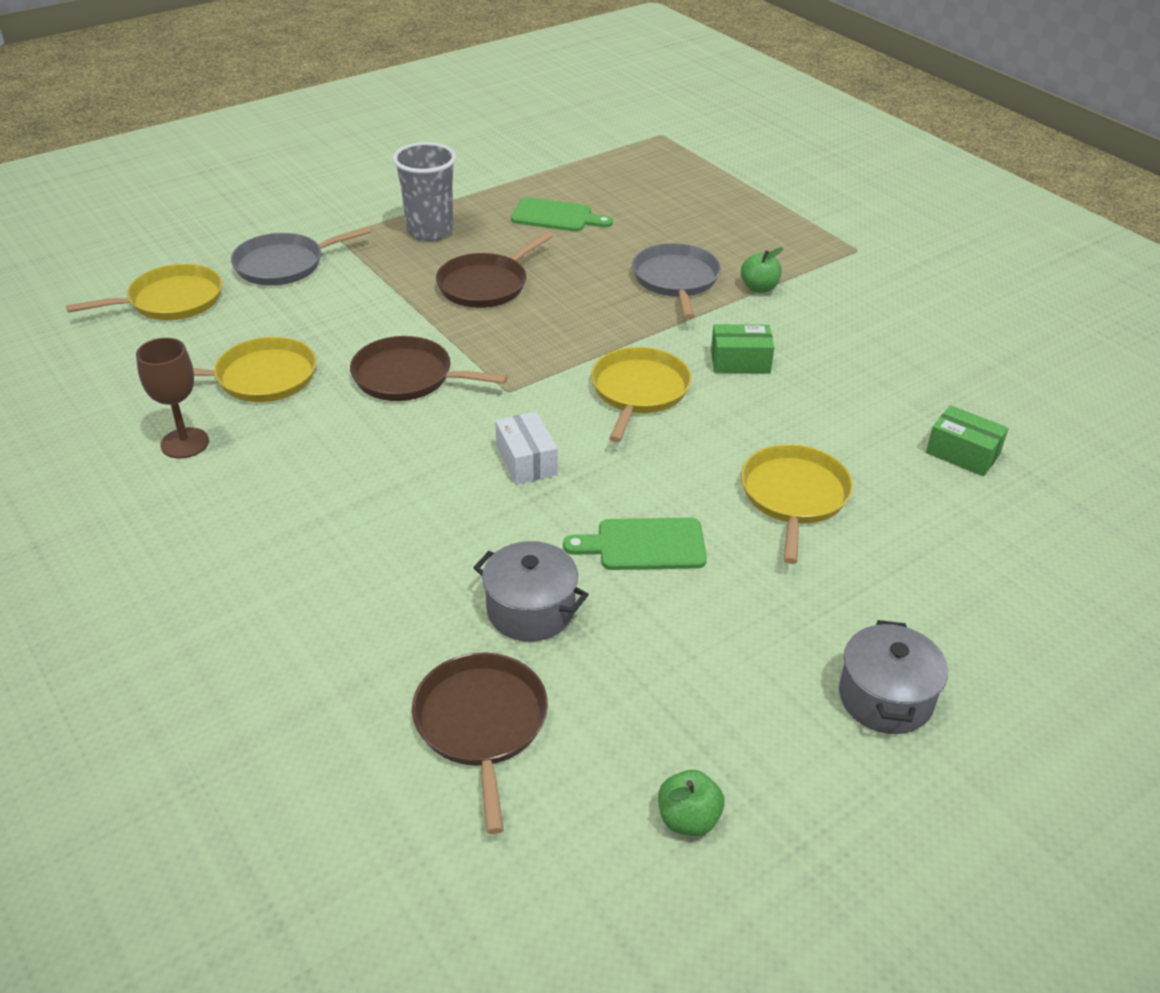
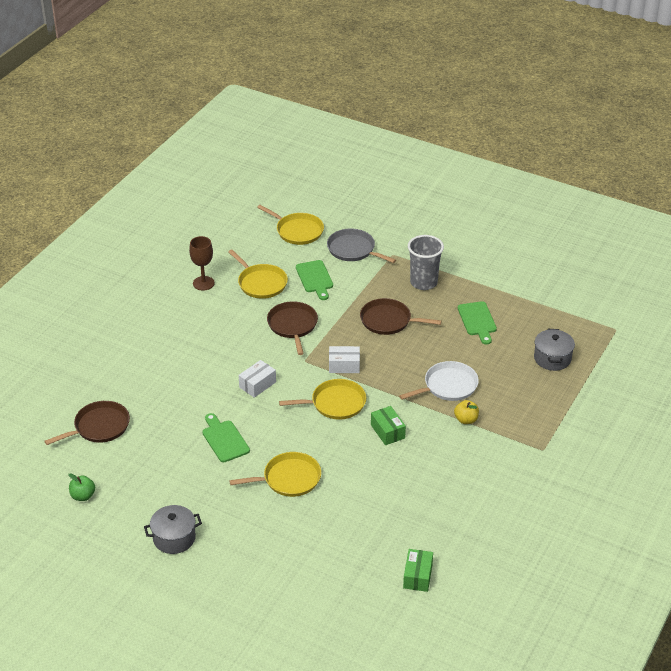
camera: 65 degrees right, 0 degrees up
(312, 320) = (315, 278): none -> green cutting board
(530, 610) = (165, 419): grey pot -> grey pot (552, 358)
(554, 356) = (344, 366): none -> white box
(676, 280) = (448, 386): grey pan -> white pan
(759, 288) = (466, 420): green apple -> yellow apple
(962, 453) = (364, 533): green box -> green box (417, 576)

